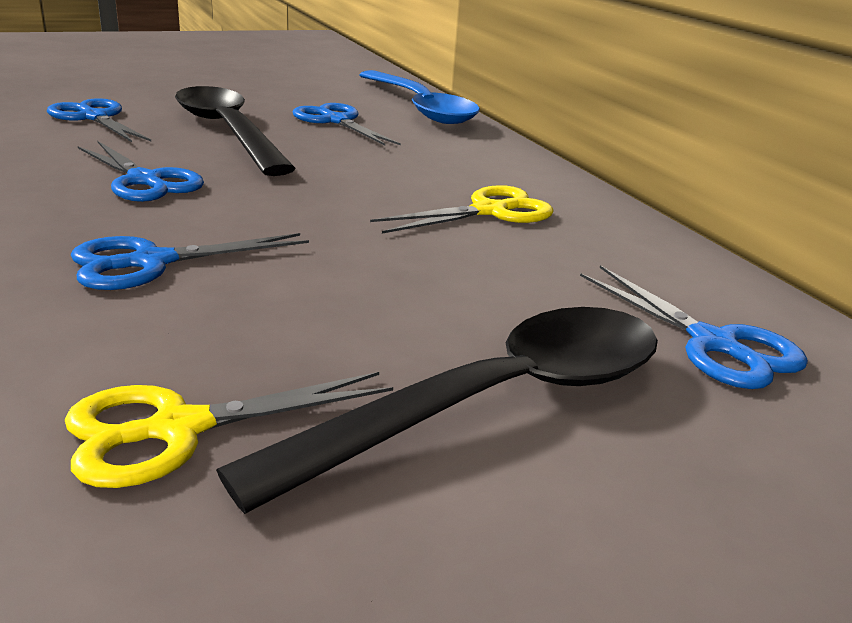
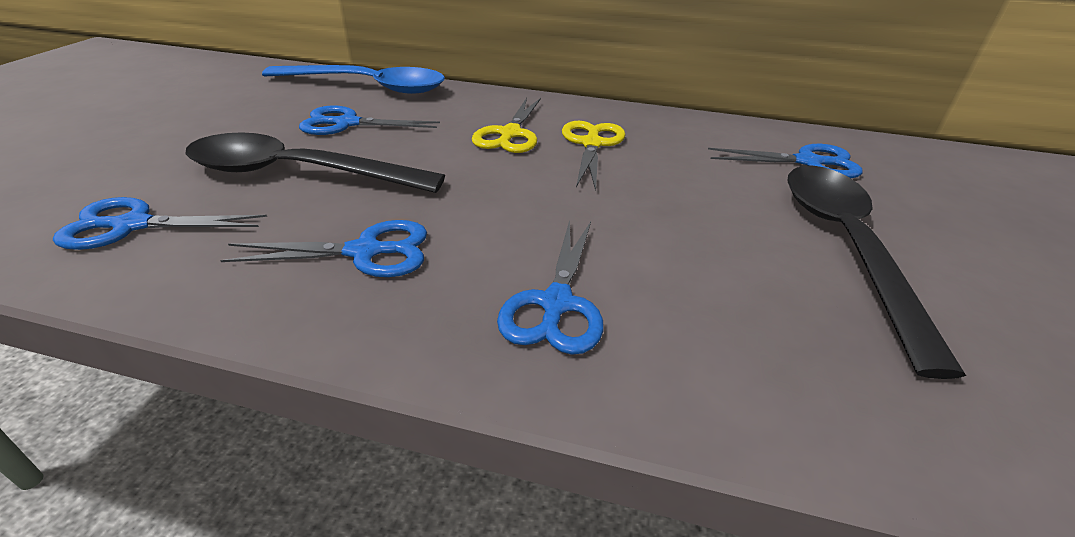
camera: 50 degrees left, 10 degrees up
(178, 429) = (839, 375): yellow scissors -> yellow scissors (510, 134)

